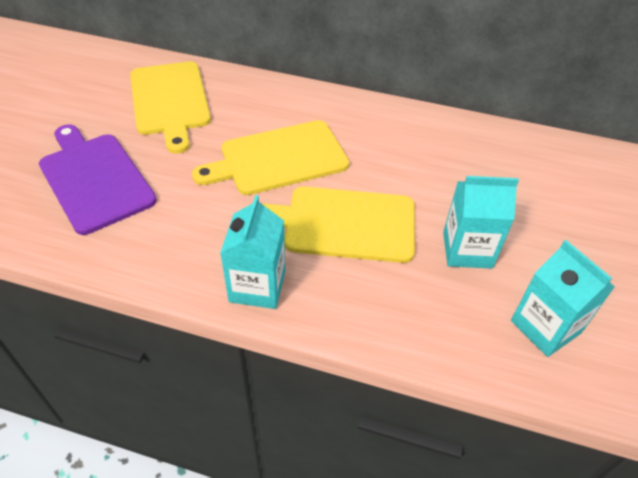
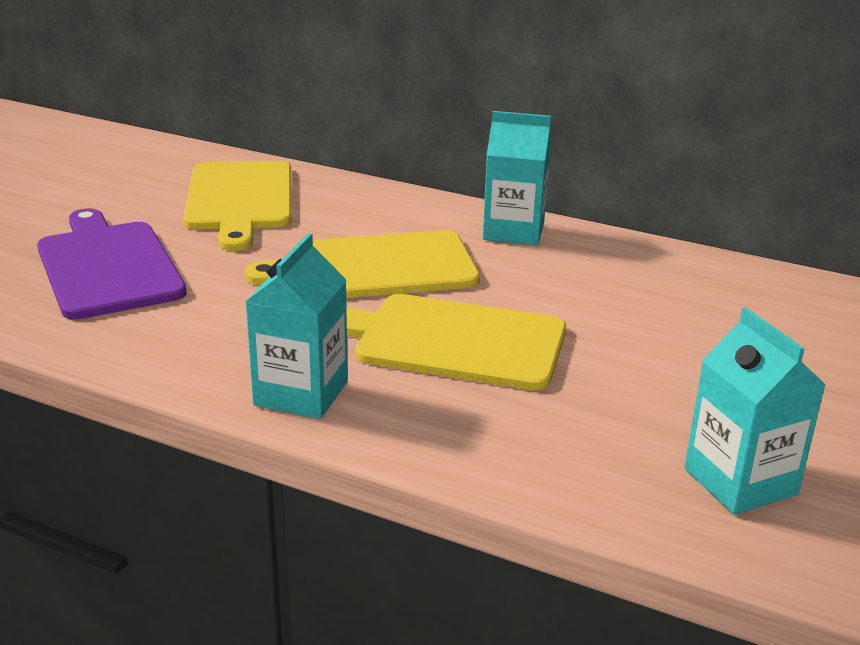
camera: 10 degrees right, 20 degrees down
(467, 250) = (636, 386): turquoise carton -> turquoise carton (513, 231)

